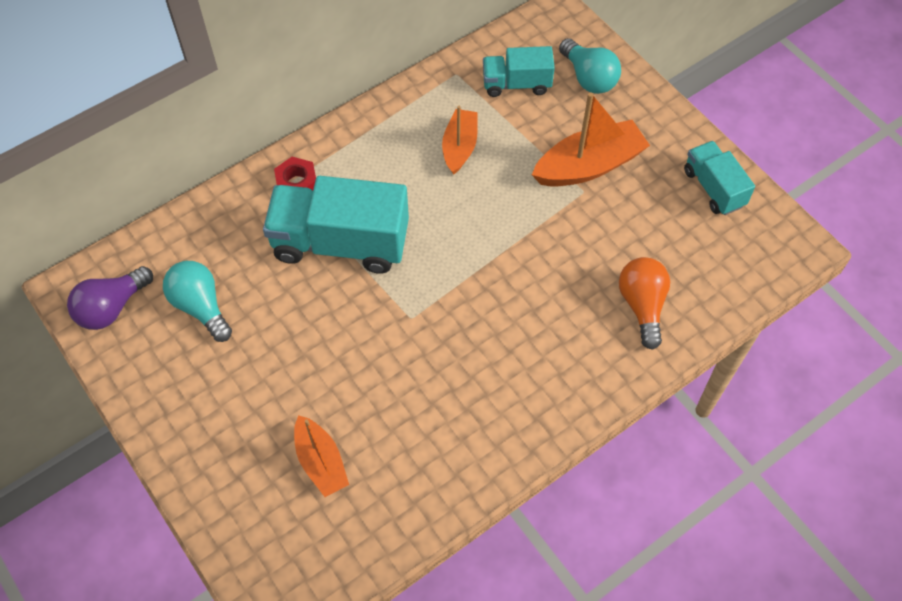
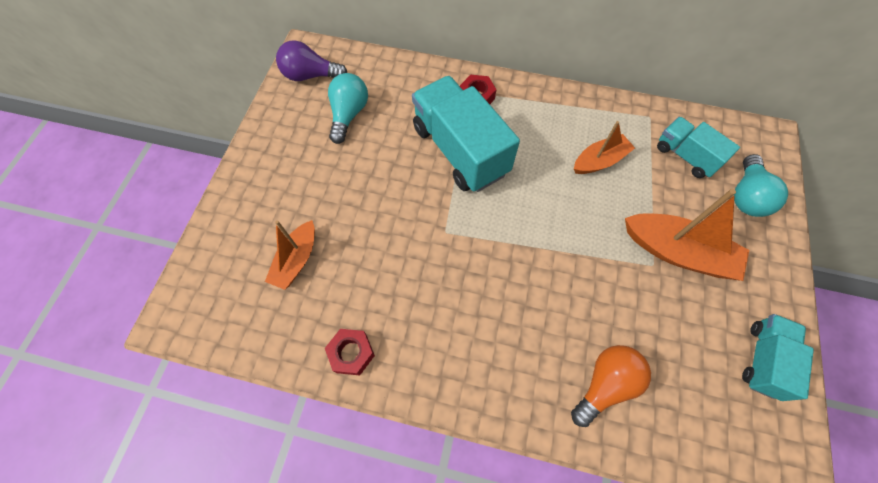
camera: 50 degrees right, 5 degrees up
(454, 475) = (351, 353): none -> red nut

